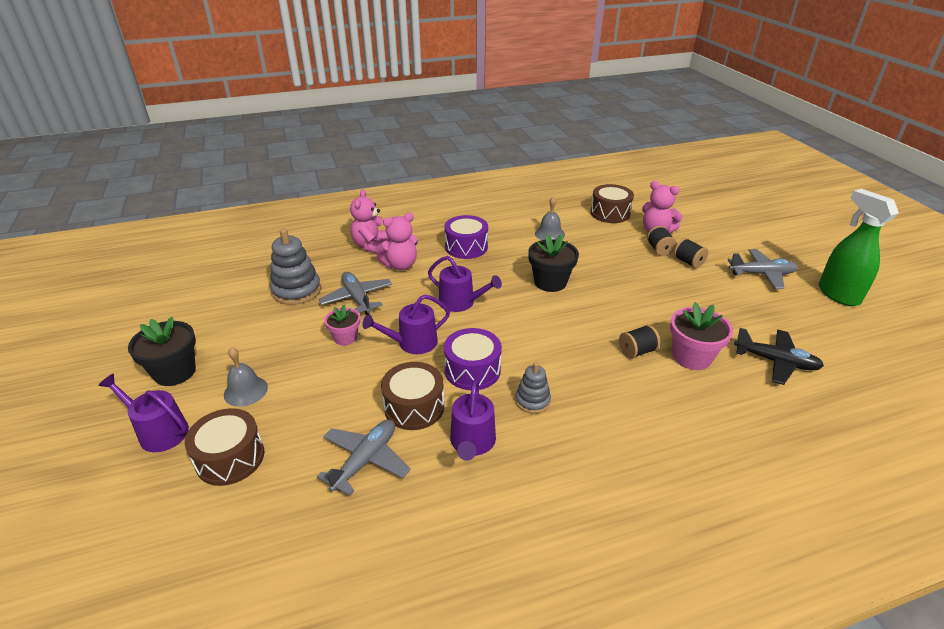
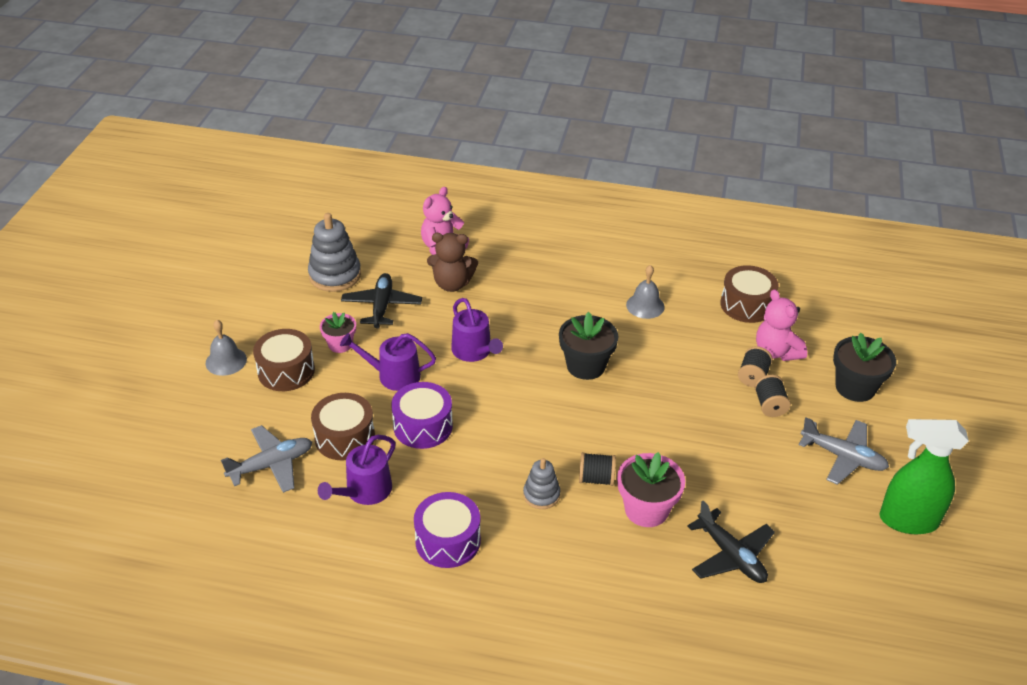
camera: 30 degrees right, 5 degrees up
(159, 431) = (143, 368): purple watering can -> none
(175, 372) = (185, 319): black flower pot -> black flower pot (855, 387)
(230, 458) = (178, 415): brown drum -> brown drum (286, 371)
(357, 298) = (382, 306): grey plane -> black plane
(400, 265) = (452, 284): pink teddy bear -> brown teddy bear
(466, 247) = (537, 287): purple drum -> purple drum (448, 541)
(532, 401) = (449, 479): grey stacking toy -> grey stacking toy (541, 495)
(838, 294) = (907, 520): green spray bottle -> green spray bottle turned 90 degrees counterclockwise

